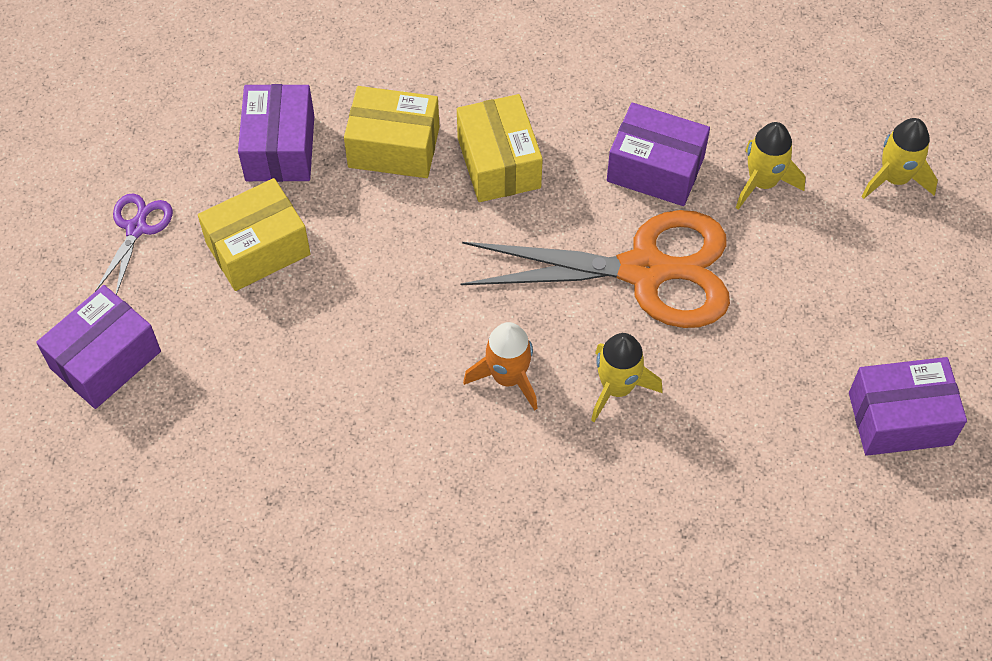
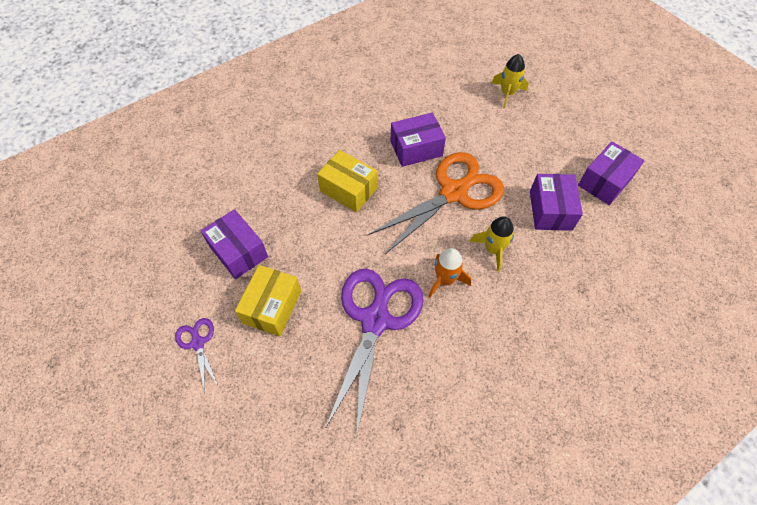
camera: 40 degrees left, 0 degrees up
(105, 359) = (242, 424): purple box -> purple box (550, 210)
(367, 359) = (375, 320): none -> purple scissors
(394, 147) = (294, 214): yellow box -> none
(762, 183) = (462, 126): yellow rocket -> none

